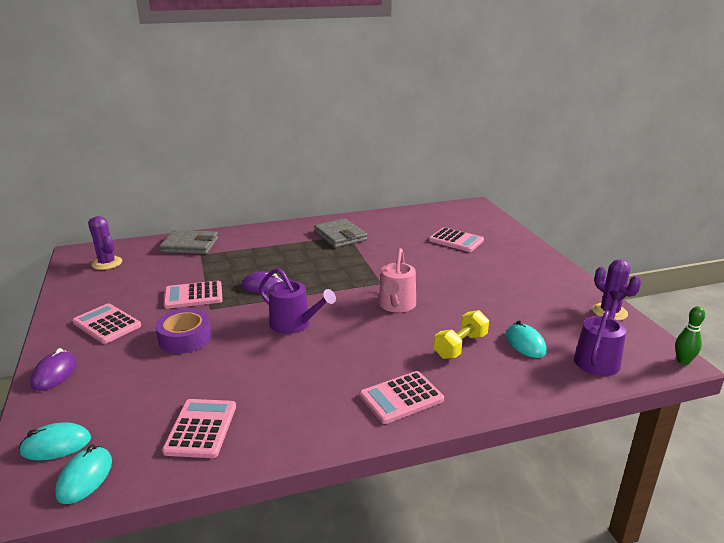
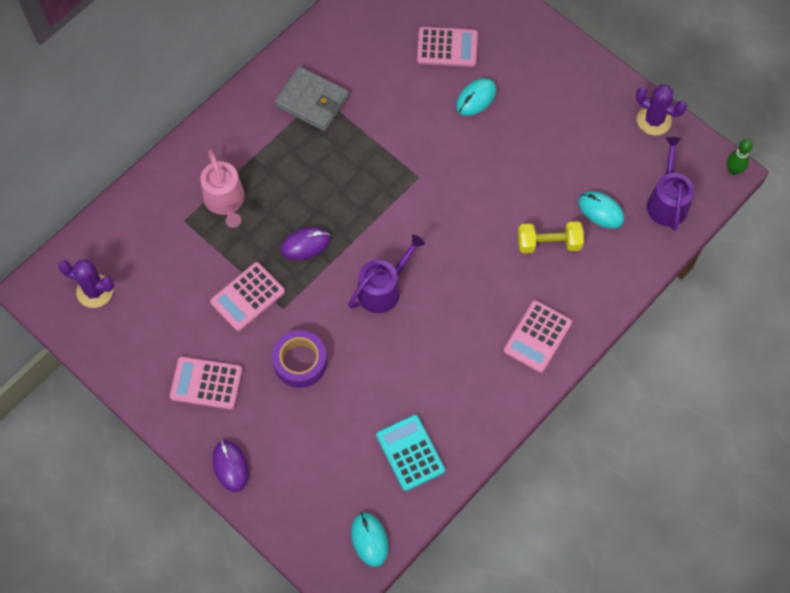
camera: 30 degrees left, 40 degrees up
(56, 445) = (317, 528): turquoise mouse -> turquoise mouse (476, 98)
(190, 245) = (154, 208): grey wallet -> none
(201, 428) = (410, 453): pink calculator -> turquoise calculator
(294, 324) = (383, 289): purple watering can -> purple watering can turned 45 degrees counterclockwise
(396, 305) = (457, 209): pink watering can -> pink watering can (225, 201)
(460, 346) = (549, 243): yellow dumbbell -> yellow dumbbell turned 75 degrees clockwise

